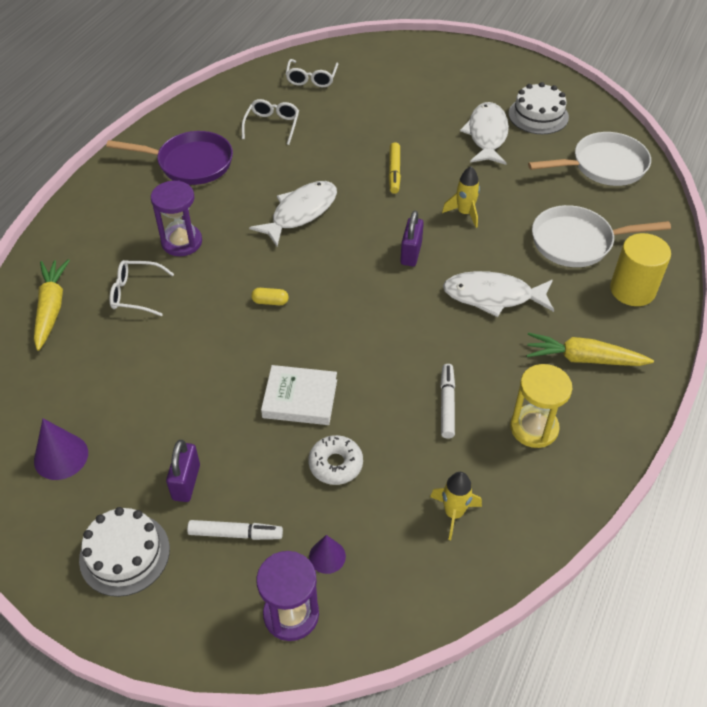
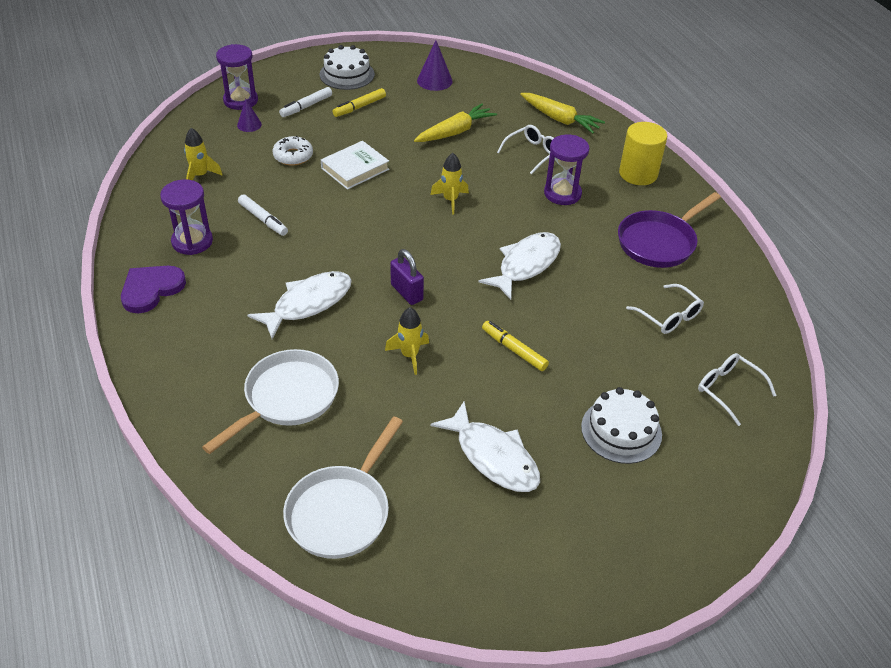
camera: 130 degrees right, 5 degrees down
(186, 482) = (359, 107): purple padlock -> yellow marker
(270, 302) = (450, 200): yellow capsule -> yellow rocket
(301, 213) = (526, 265): white fish -> white fish turned 135 degrees counterclockwise
(534, 428) = (192, 241): yellow hourglass -> purple hourglass
(538, 115) = (477, 530): white cake -> white cake (621, 430)
(583, 359) = (196, 304): yellow carrot -> yellow carrot (455, 132)
(610, 401) = (151, 289): none -> purple heart
(632, 290) = (200, 386): yellow cylinder -> yellow cylinder (638, 174)

